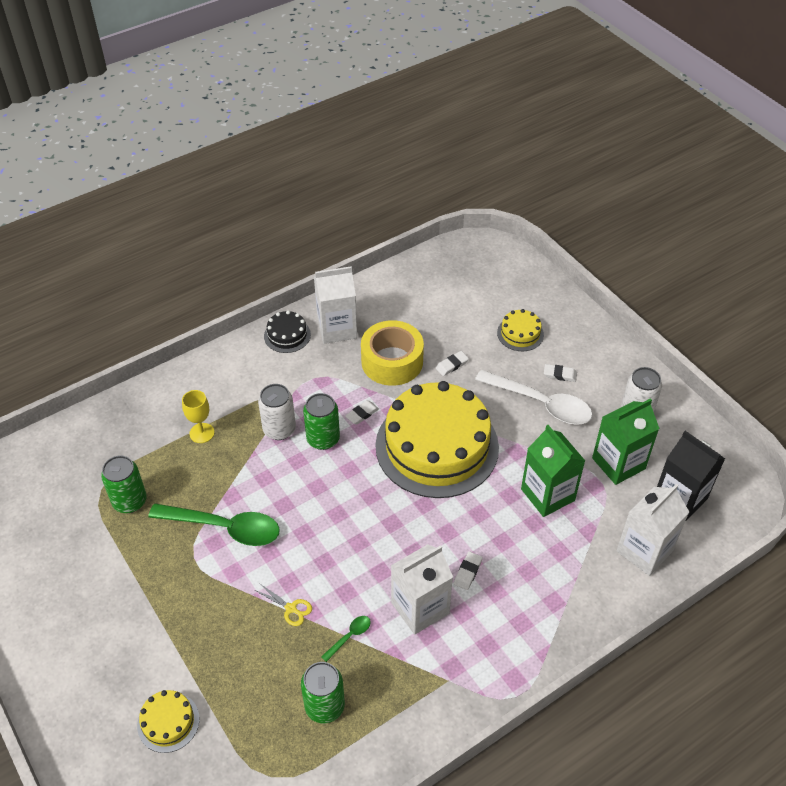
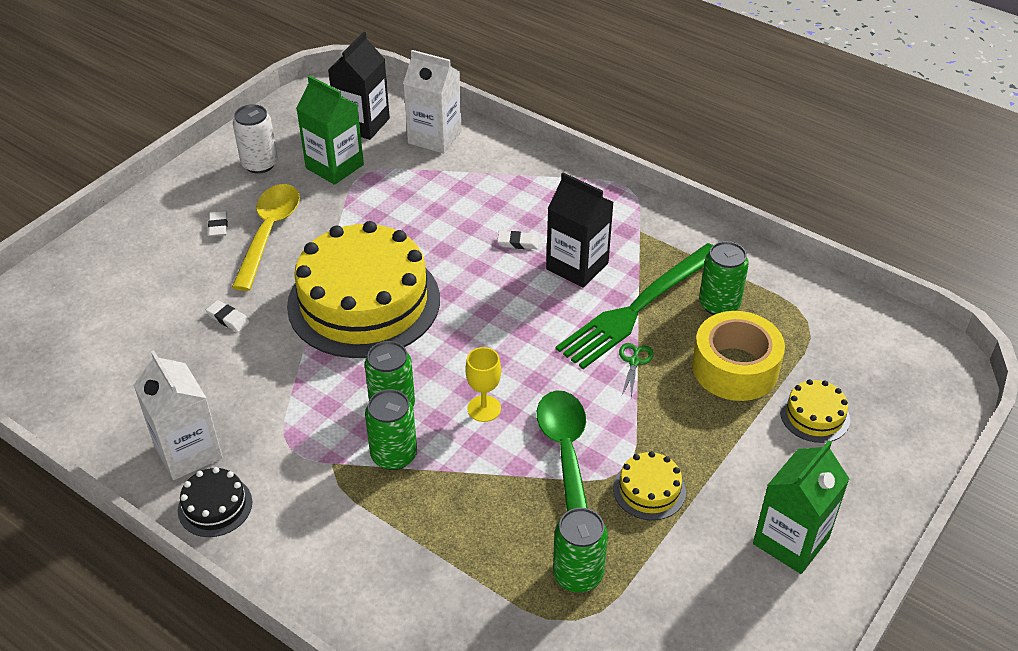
camera: 110 degrees left, 5 degrees down
(202, 433) = (432, 539): yellow goblet -> yellow goblet (484, 409)
(279, 429) = (394, 455): white can -> green can
(291, 608) = (634, 361): yellow scissors -> green scissors
(349, 636) = (638, 307): green spoon -> green fork
(362, 414) = (338, 381): white eraser -> none
(392, 361) = (237, 376): yellow tape -> yellow tape (735, 368)
(420, 608) = (577, 266): white carton -> black carton
(520, 333) = (156, 270): yellow cake -> yellow cake (649, 490)
(540, 403) = (269, 233): white spoon -> yellow spoon
(547, 495) = (396, 206): green carton -> green carton (791, 541)

